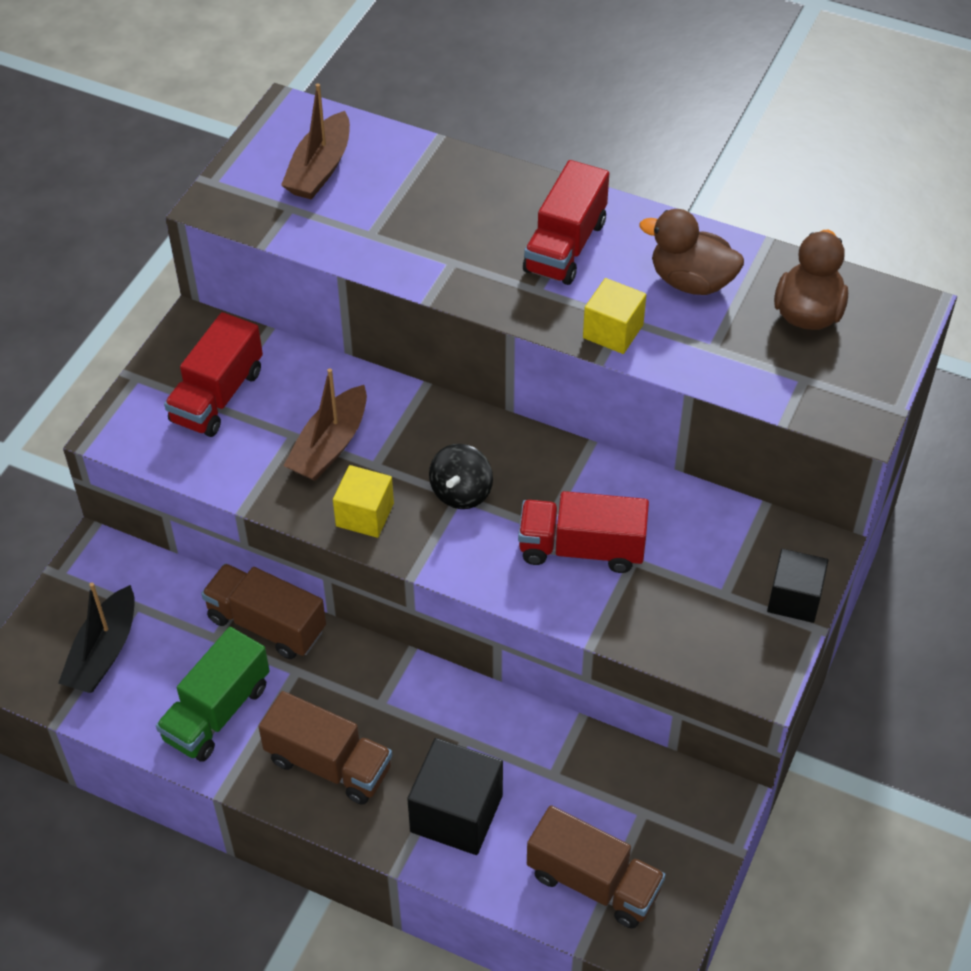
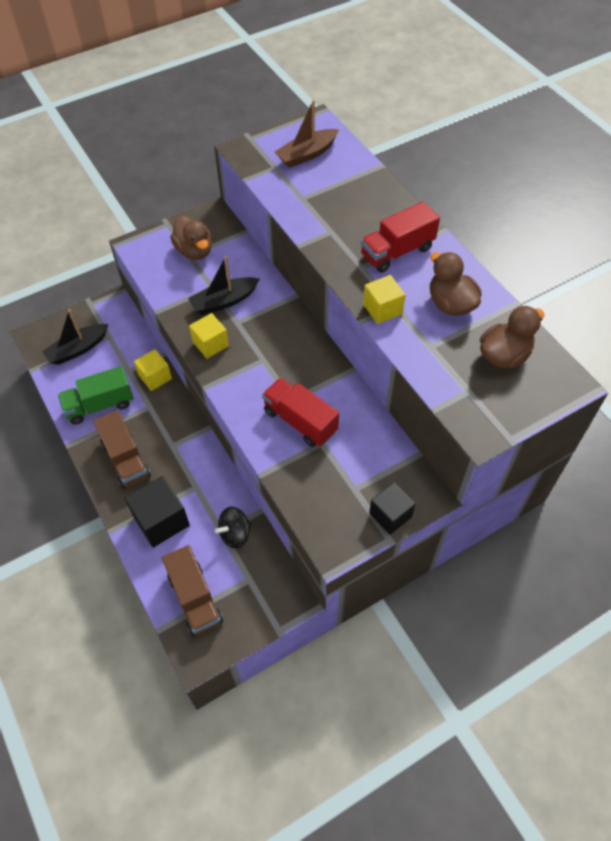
camera: 35 degrees right, 5 degrees up
(217, 396) = (194, 251): red truck -> brown duck
(266, 624) = (155, 377): brown truck -> yellow cube
(330, 445) = (224, 301): brown boat -> black boat
(461, 492) = (266, 358): black spinning top -> black spinning top (235, 534)

